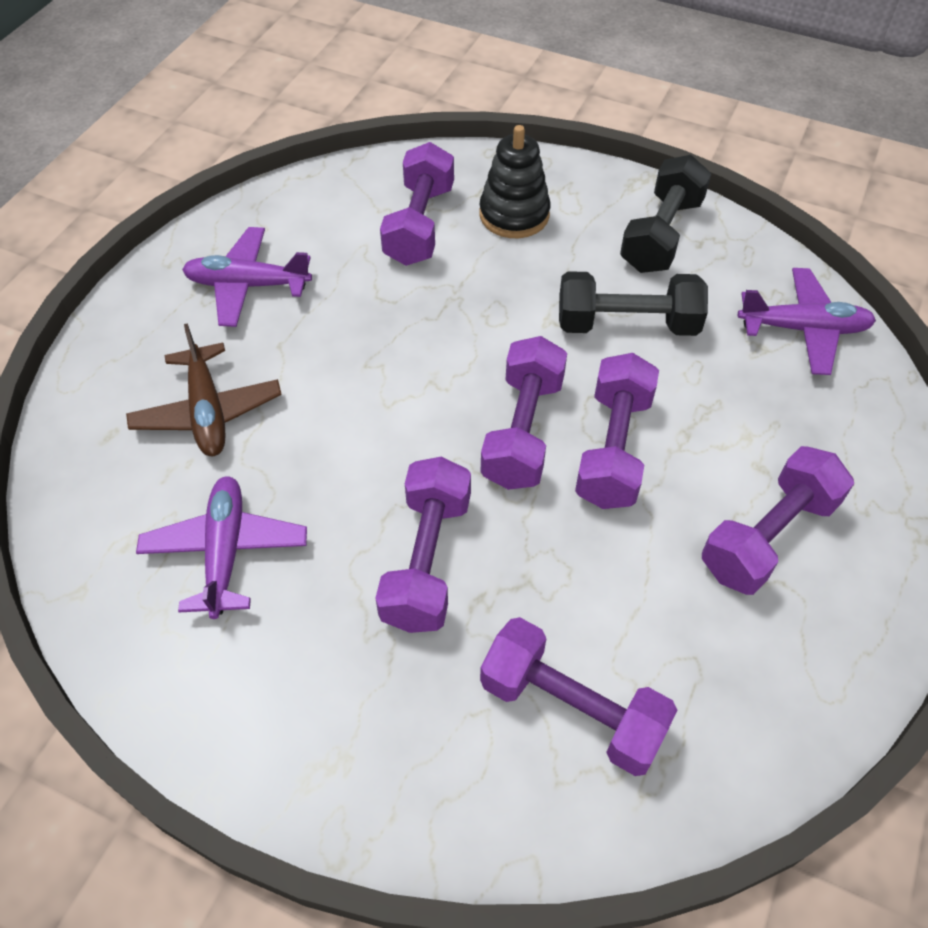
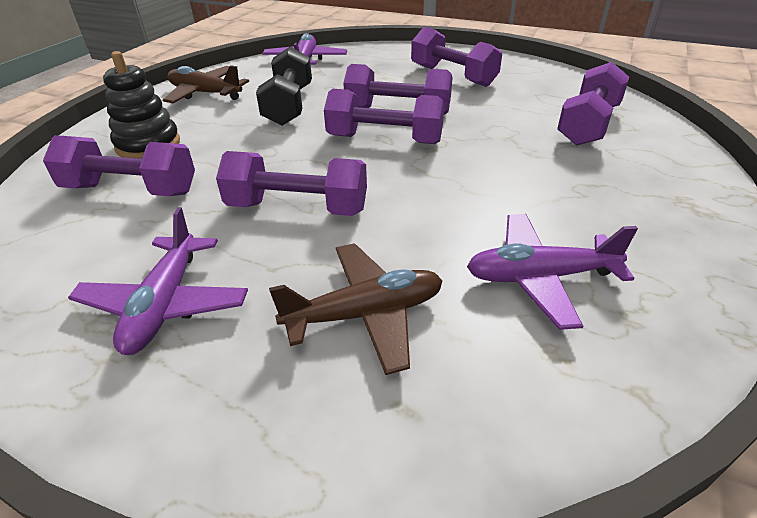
camera: 90 degrees left, 15 degrees down
(426, 560) = (507, 173): purple dumbbell -> purple dumbbell (297, 208)
(661, 235) = (205, 93): black dumbbell -> brown plane

